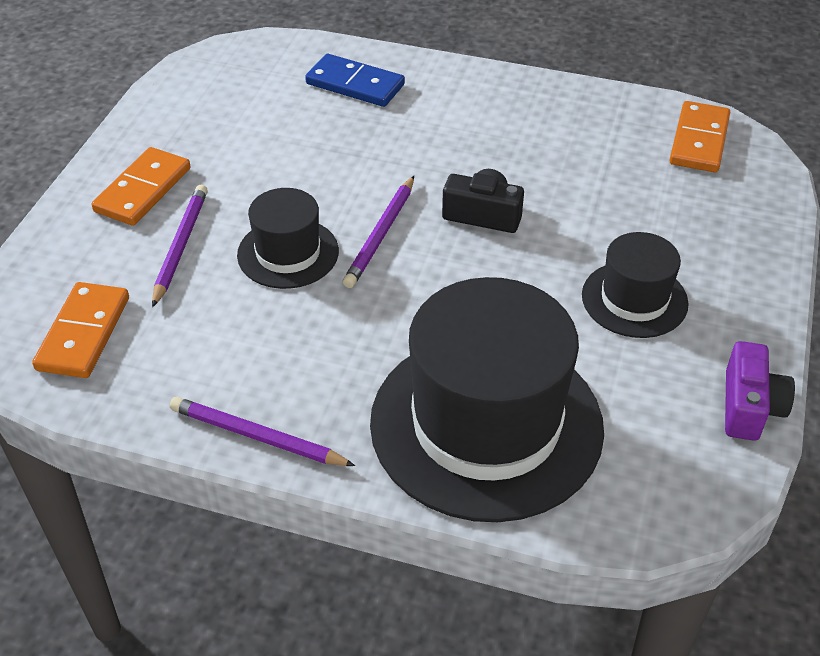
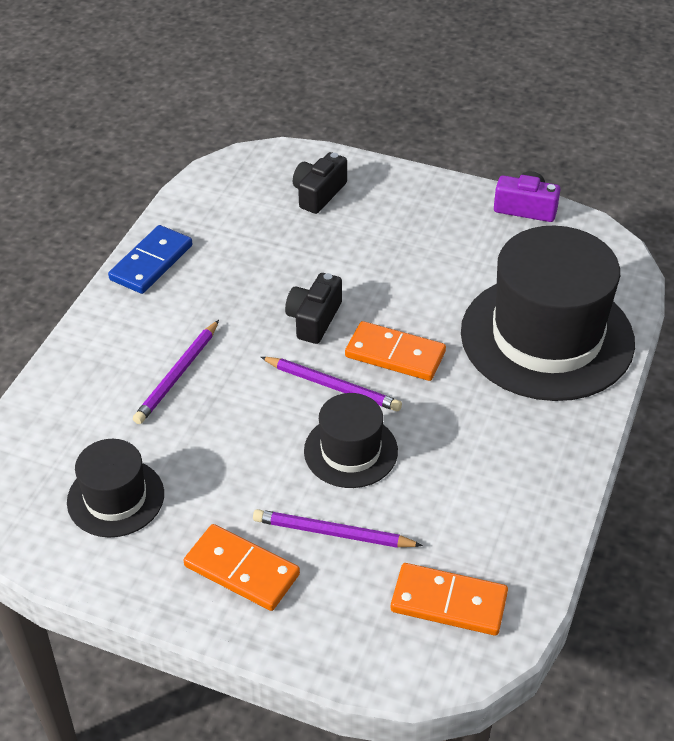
camera: 85 degrees left, 0 degrees up
(257, 436) = (565, 470): purple pencil -> purple pencil (177, 375)
(355, 84) = (97, 396): blue domino -> blue domino (151, 262)
(634, 299) = (421, 246): black hat -> black hat (115, 498)
(699, 140) = (238, 184): orange domino -> orange domino (395, 354)
(705, 205) = (318, 194): none -> black camera

